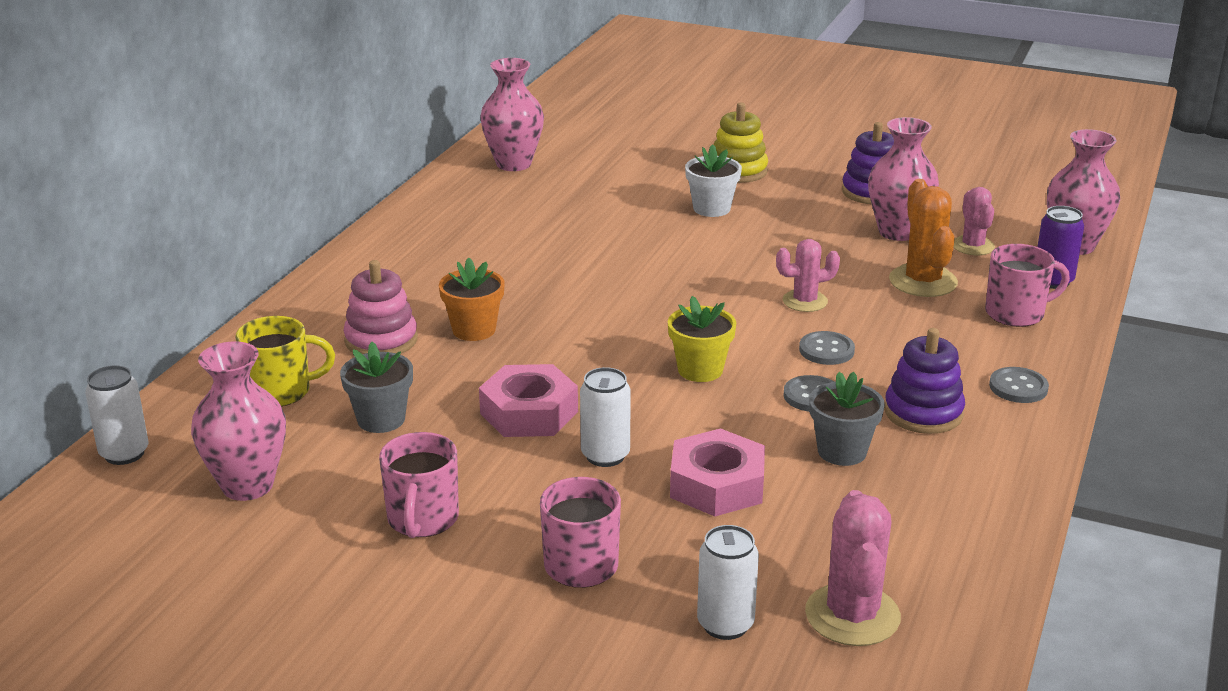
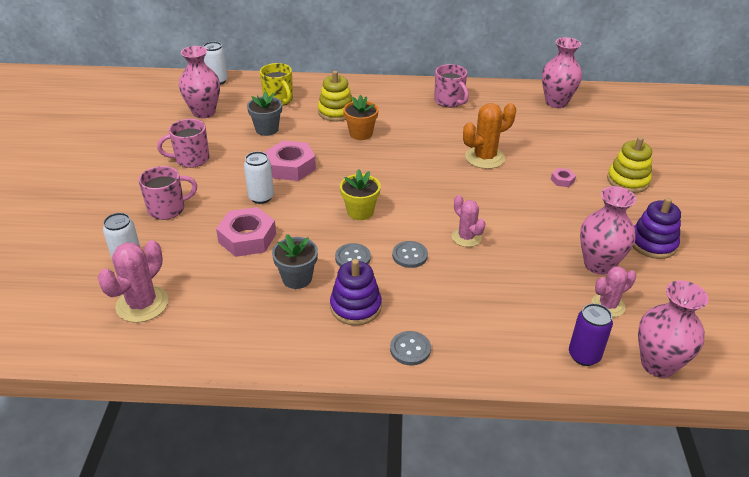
camera: 70 degrees right, 10 degrees up
(381, 340) = (336, 112): pink stacking toy -> yellow stacking toy
(711, 208) = (562, 180): white flower pot -> pink nut
(852, 615) = (142, 304): pink cactus -> pink cactus turned 45 degrees counterclockwise
(923, 281) = (531, 286): orange cactus -> orange cactus (484, 158)
(1016, 313) = (516, 339): pink mug -> pink mug (449, 101)

